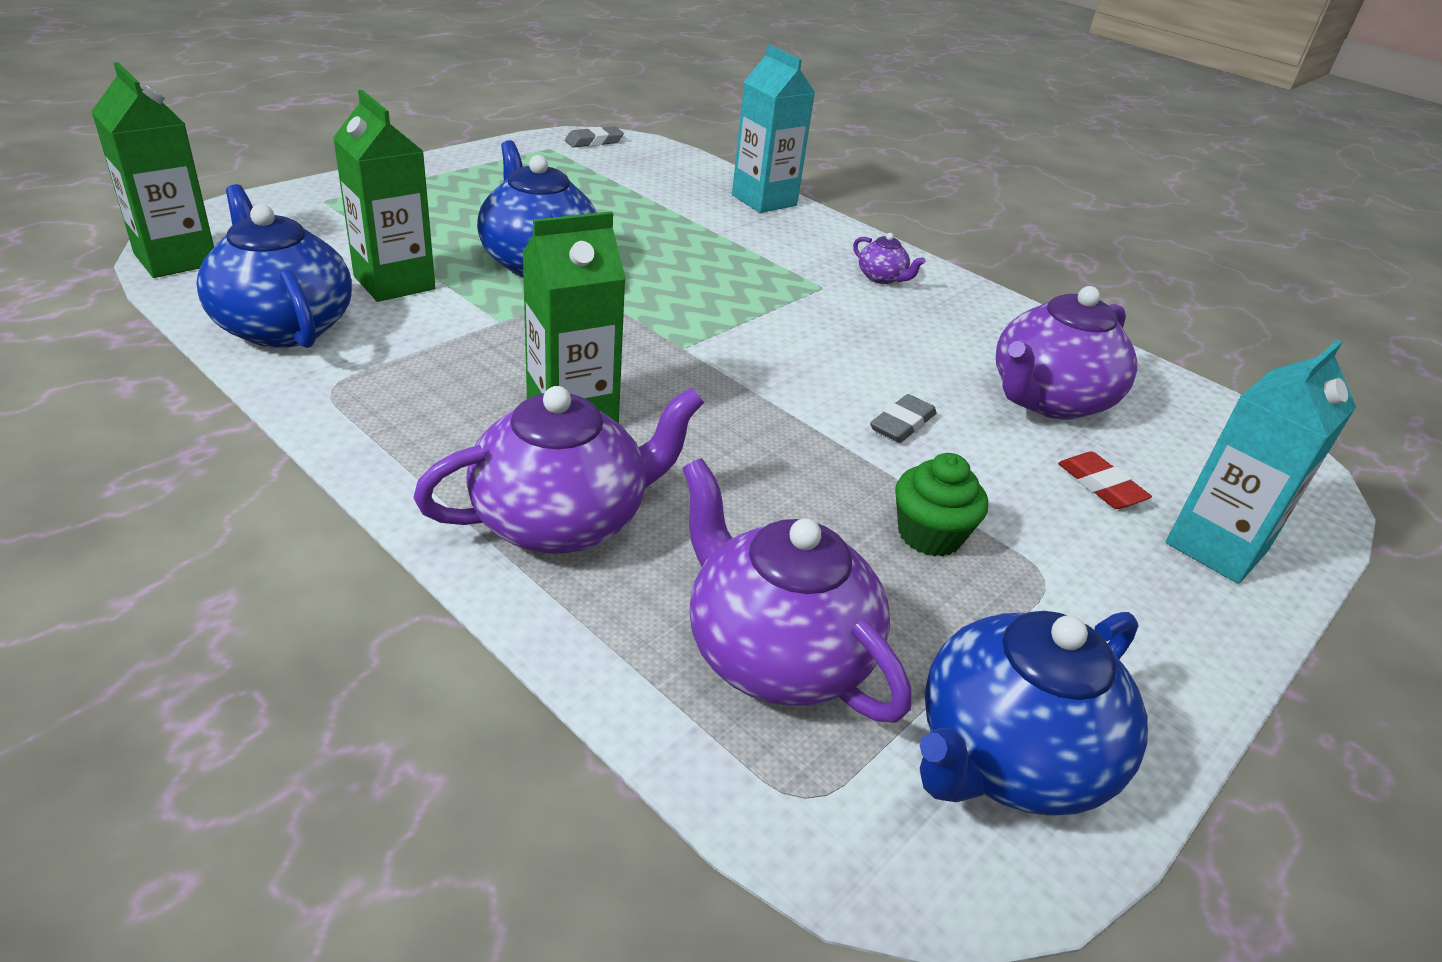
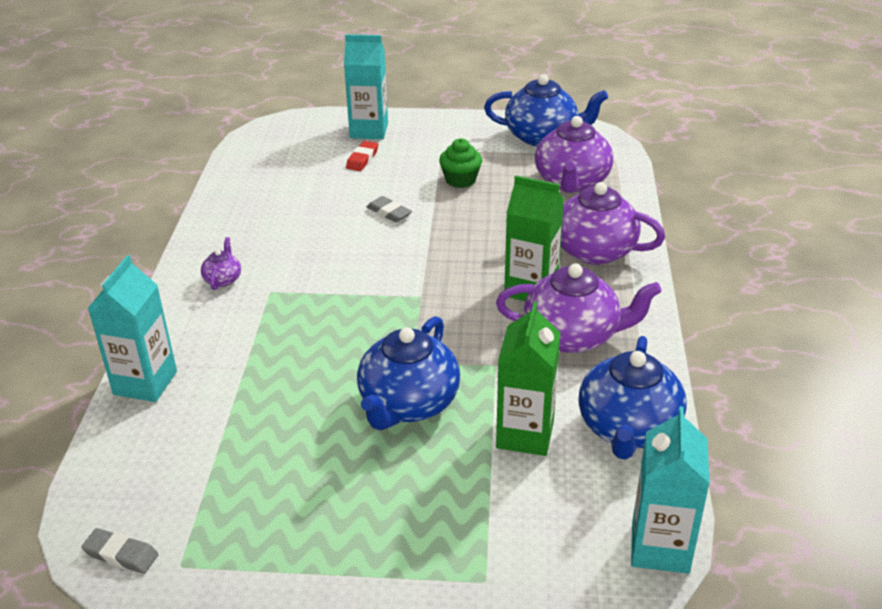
camera: 125 degrees left, 0 degrees up
(176, 259) = (660, 547): green carton -> turquoise carton
(902, 424) = (389, 212): grey eraser -> grey eraser turned 45 degrees clockwise
(1048, 400) = (303, 188): purple teapot -> purple teapot (573, 336)

